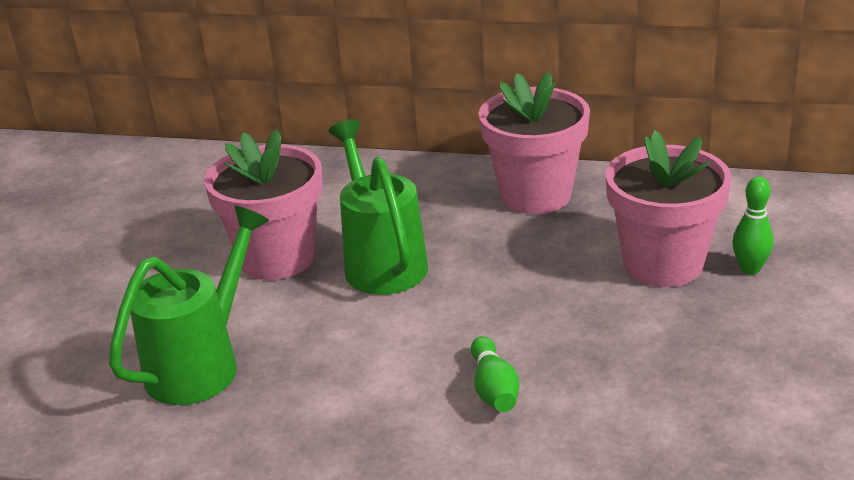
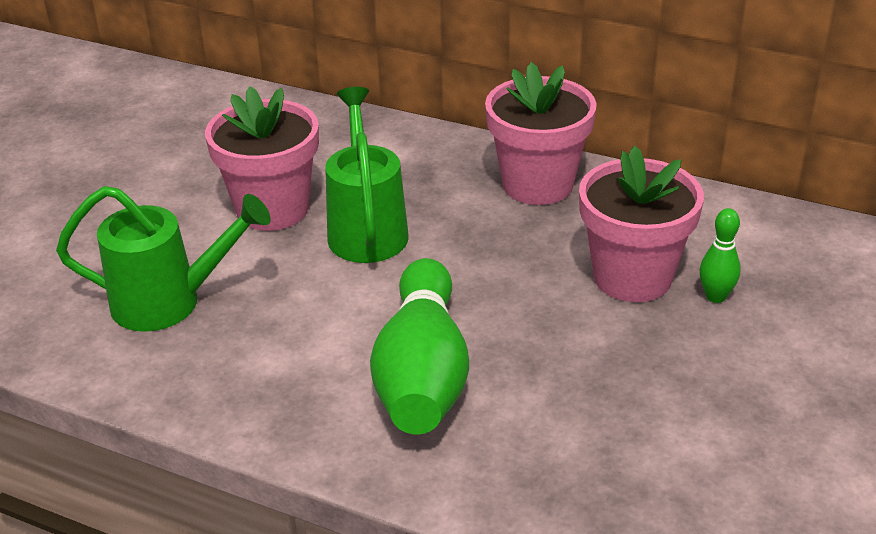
camera: 10 degrees right, 5 degrees up
(201, 364) = (169, 302): green watering can -> green watering can turned 45 degrees clockwise
(494, 389) = (422, 374): green bowling pin -> green bowling pin, size x2.26

